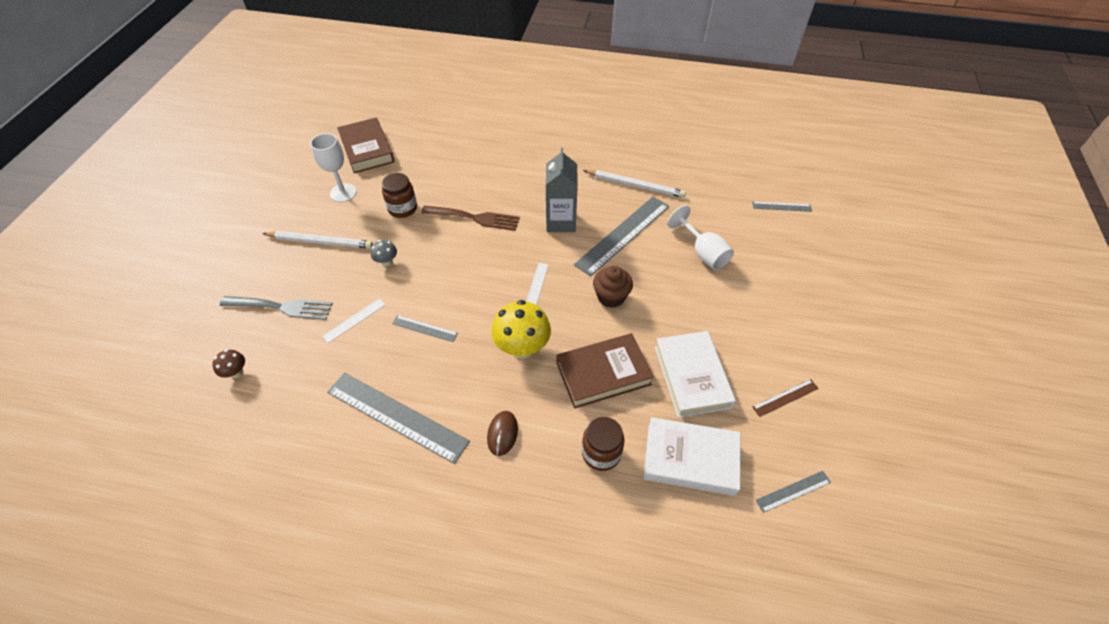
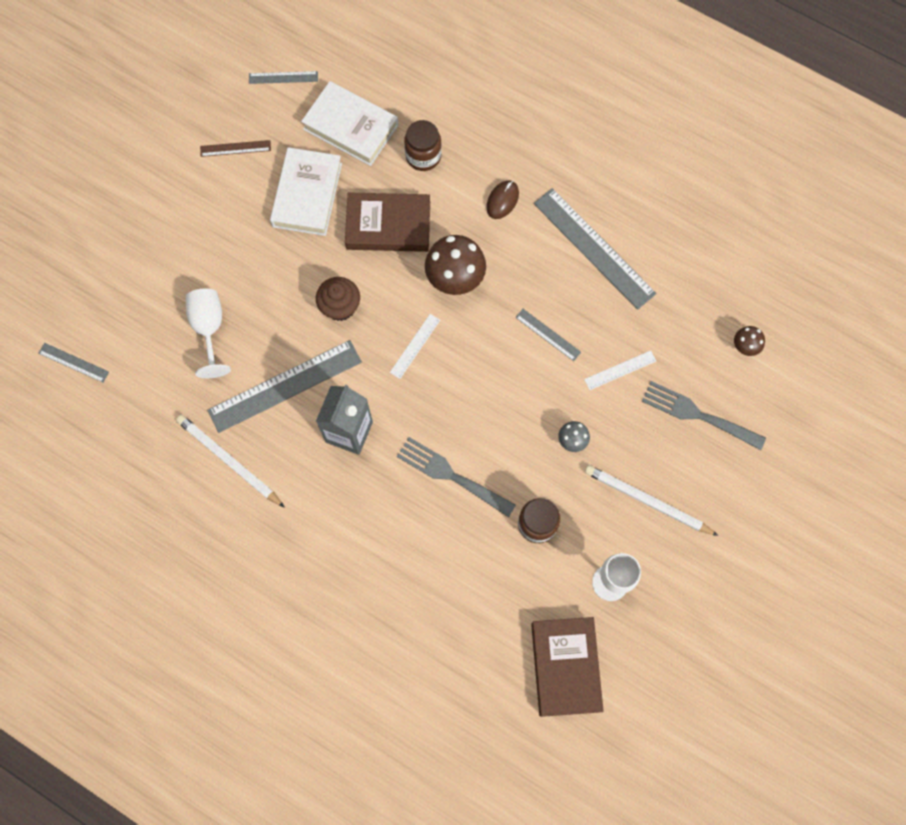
camera: 160 degrees left, 20 degrees up
(475, 218) = (451, 475): brown fork -> grey fork
(522, 347) = (455, 279): yellow mushroom -> brown mushroom

